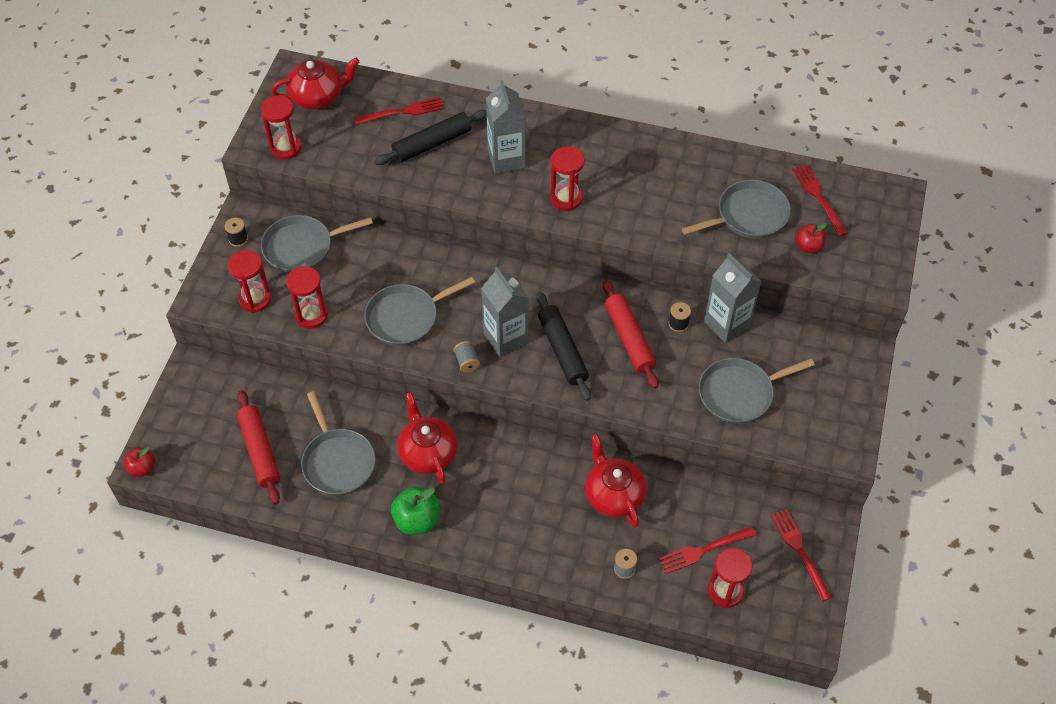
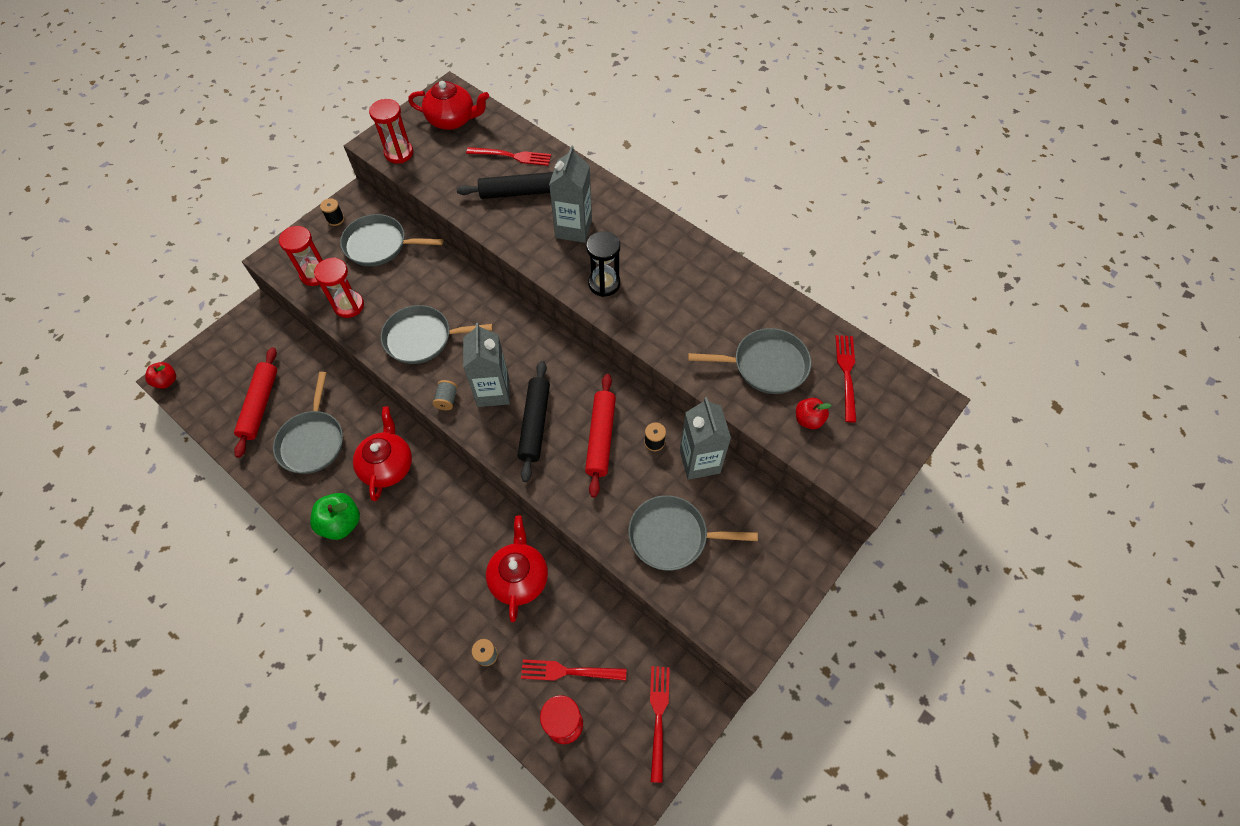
camera: 25 degrees right, 5 degrees up
(566, 198) = (604, 284): red hourglass -> black hourglass

